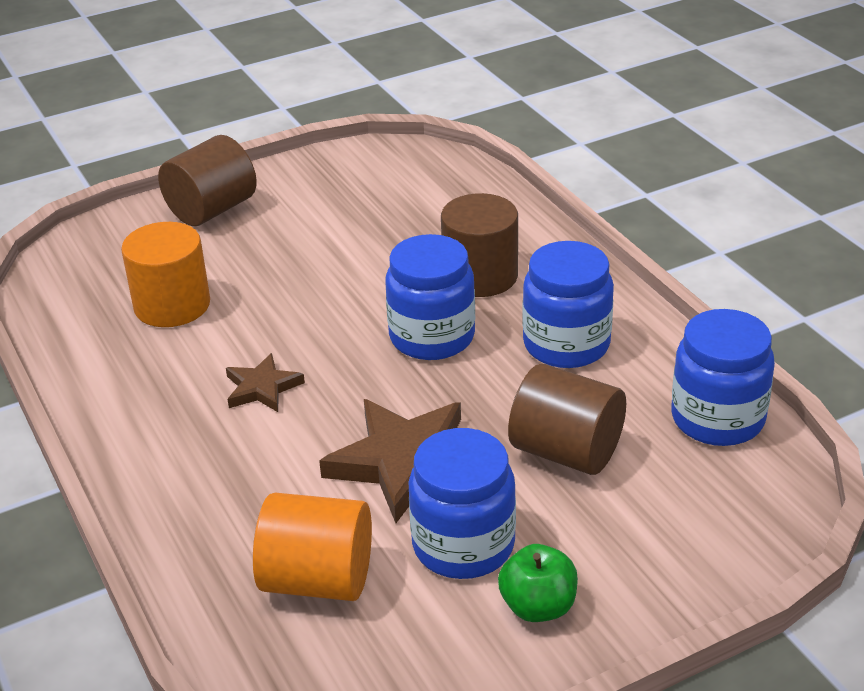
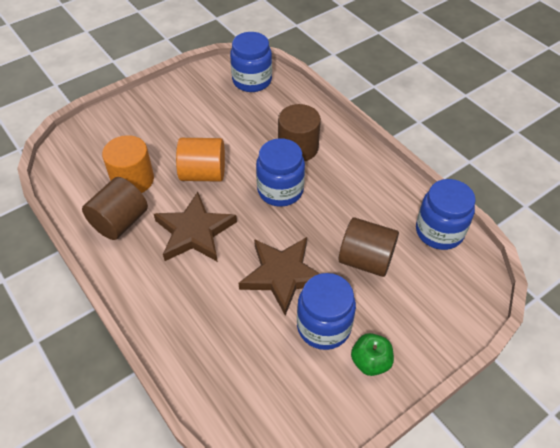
camera: 10 degrees left, 15 degrees up
(212, 210) = (142, 112): brown cylinder -> brown cylinder (120, 222)
(262, 388) = (194, 232): brown star -> brown star, size x1.88
(317, 580) = (250, 357): orange cylinder -> orange cylinder (203, 173)
(566, 344) = (352, 190): blue jar -> blue jar (252, 81)

